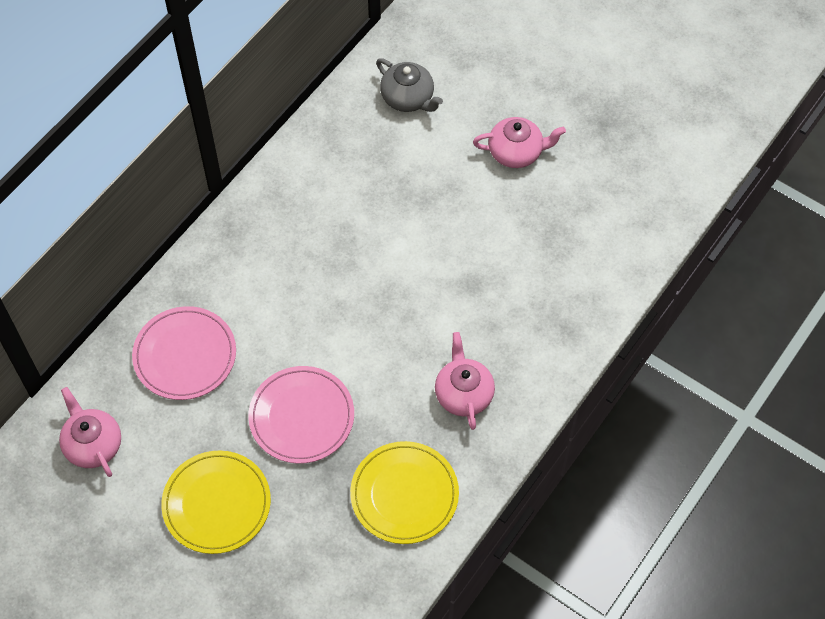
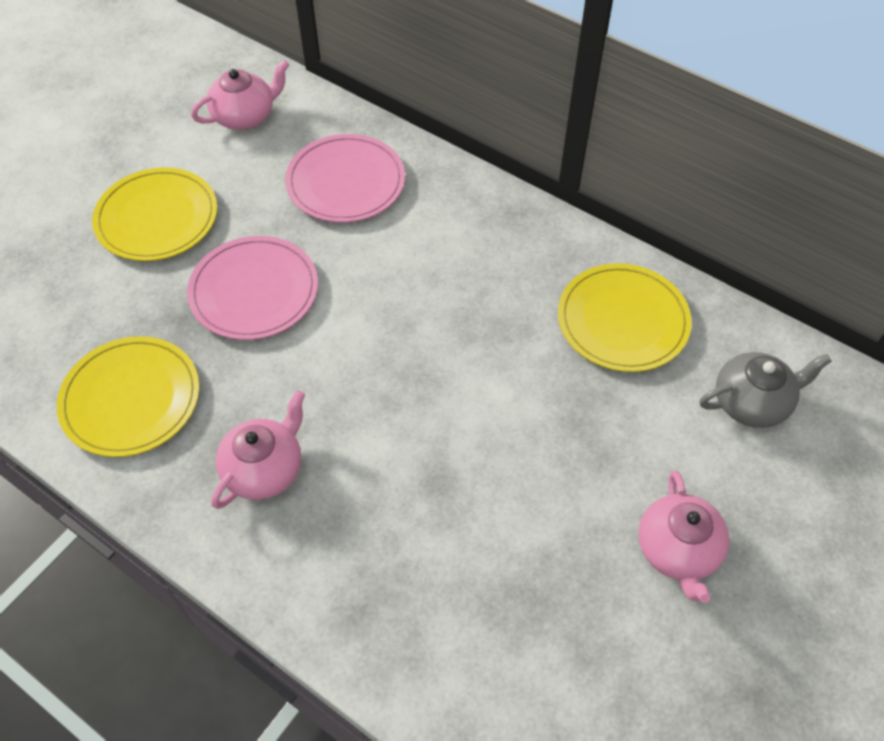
camera: 90 degrees right, 5 degrees down
(338, 166) = (622, 321): none -> yellow plate
(408, 98) = (752, 402): grey teapot -> grey teapot turned 150 degrees counterclockwise
(463, 393) = (265, 469): pink teapot -> pink teapot turned 45 degrees counterclockwise

